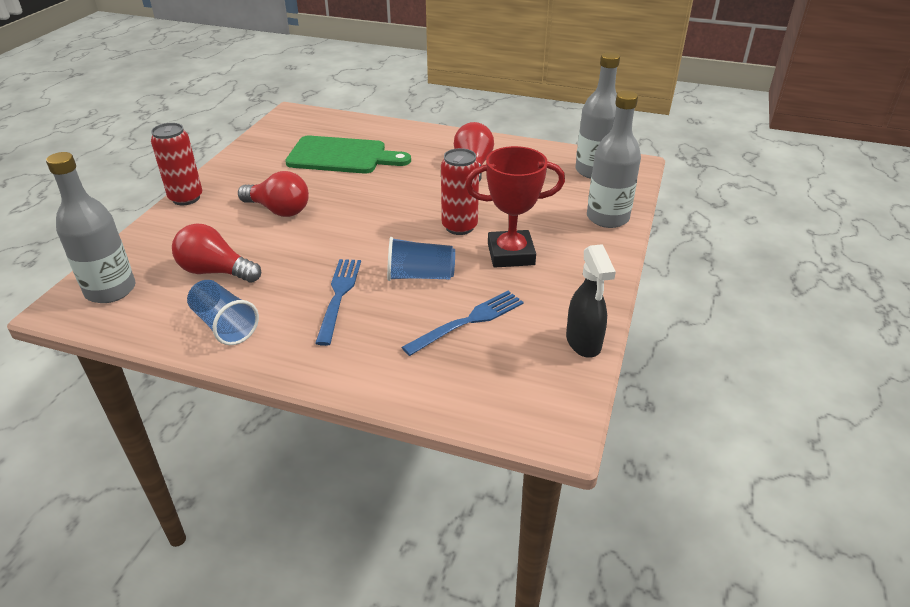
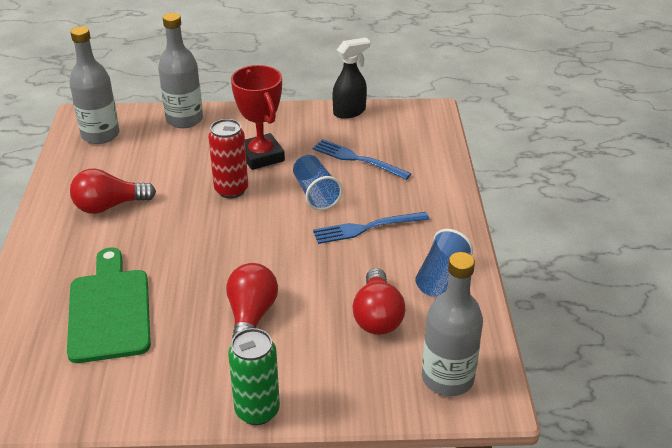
camera: 110 degrees left, 0 degrees up
(186, 198) = (257, 410): red can -> green can

